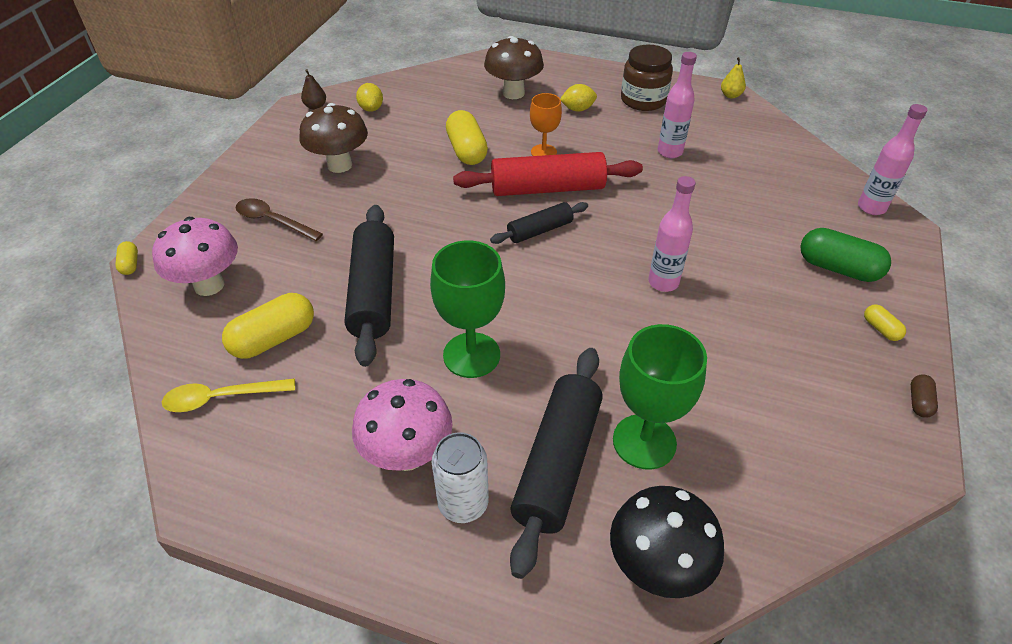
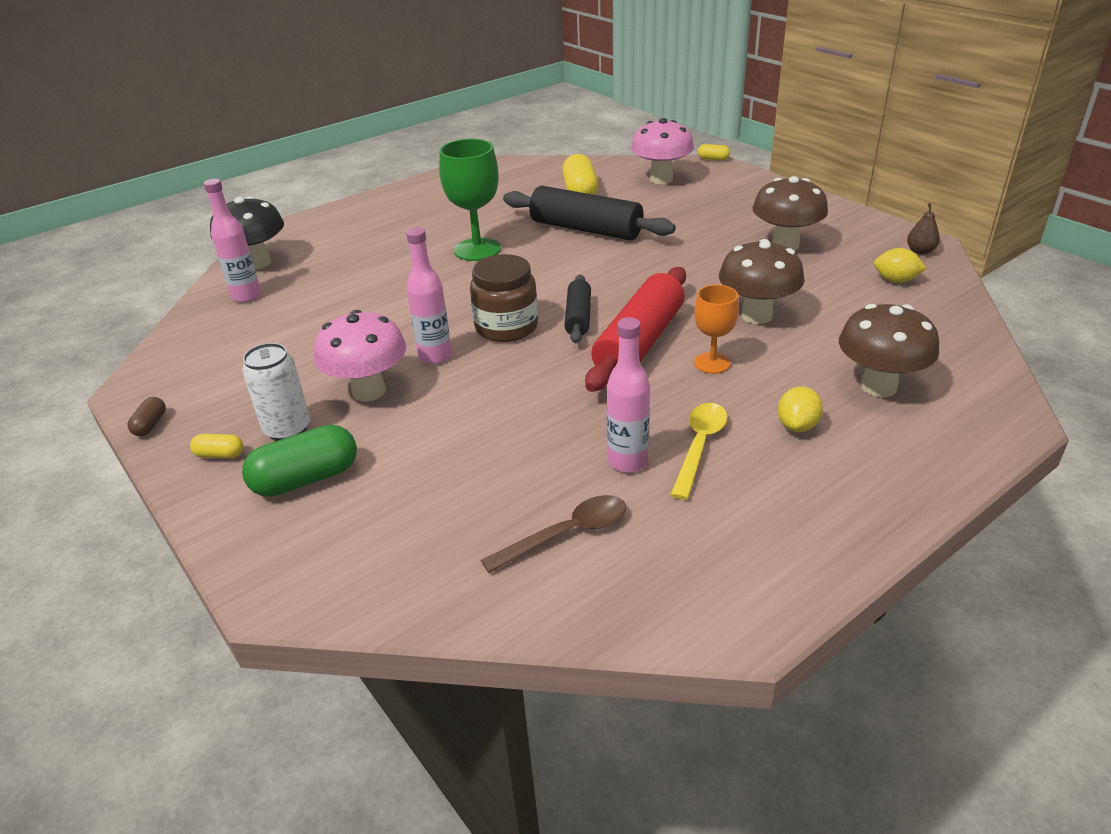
camera: 125 degrees right, 10 degrees down
(221, 398) = (548, 174): yellow spoon -> yellow spoon (699, 446)
(273, 221) = (719, 207): brown spoon -> brown spoon (566, 534)
(407, 455) = (432, 214): pink mushroom -> pink mushroom (369, 391)
(463, 503) = (378, 222): white can -> white can (287, 429)
(467, 151) = (756, 315): yellow capsule -> brown mushroom
(558, 463) = (356, 255): black rolling pin -> none
(643, 100) = (783, 502): brown jar -> brown jar (506, 327)
(644, 441) = (323, 287): green goblet -> none
(730, 95) = (730, 622): yellow pear -> none
(871, 208) = (336, 587): pink bottle -> pink bottle (246, 296)
(919, 402) = (150, 425): brown capsule -> brown capsule turned 45 degrees clockwise

